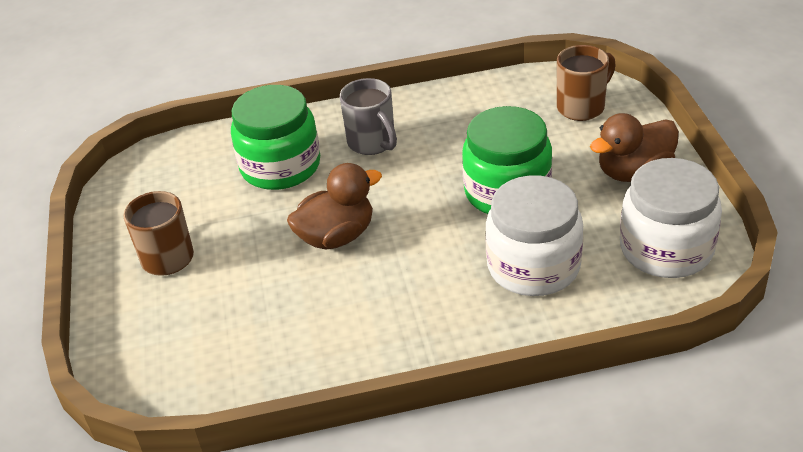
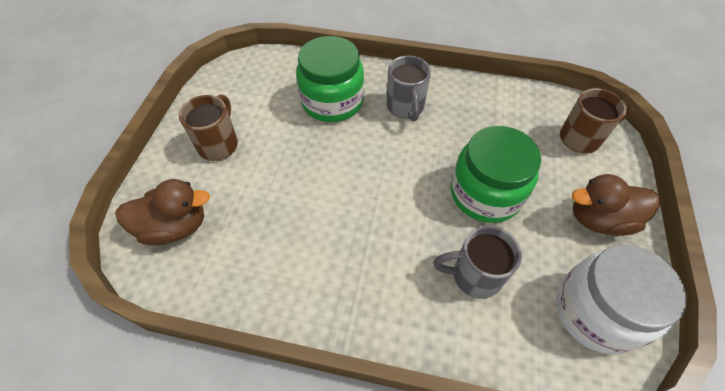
camera: 20 degrees right, 15 degrees up
(336, 236) = (339, 178): brown duck -> brown duck (175, 227)
(533, 266) = (474, 276): white jar -> grey mug

